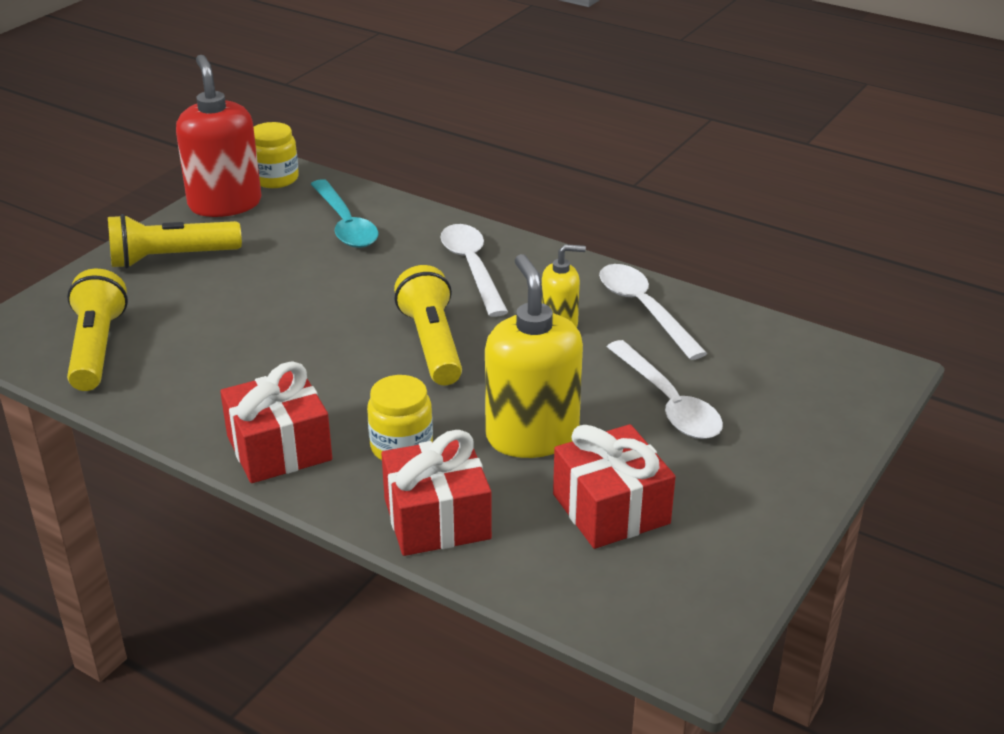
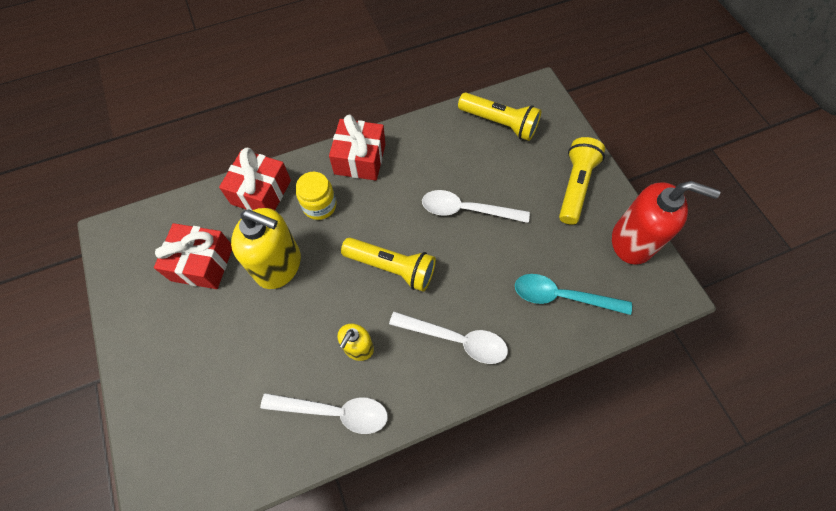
camera: 125 degrees right, 30 degrees up
(275, 178) = (656, 287): yellow jar -> none
(668, 403) = (244, 351): white spoon -> white spoon (466, 210)

